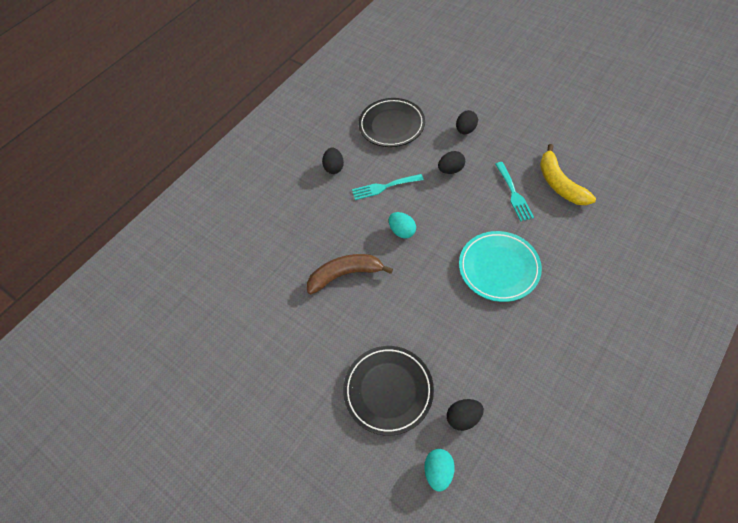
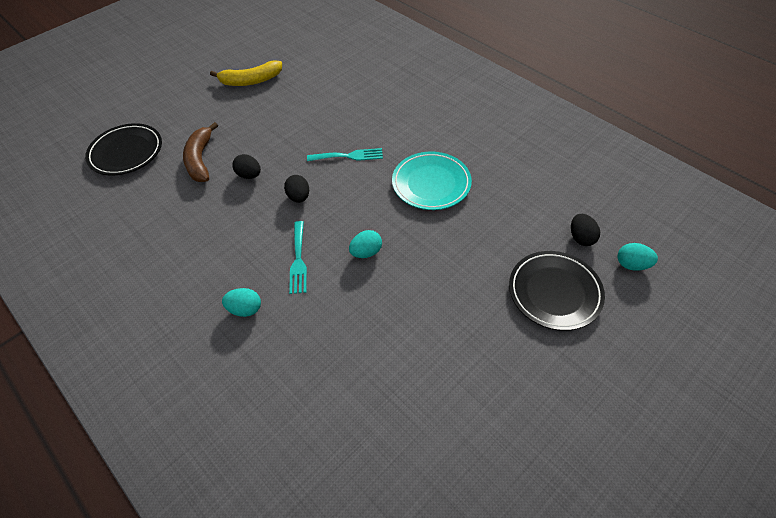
camera: 85 degrees left, 5 degrees down
(334, 167) = (245, 309): black egg -> turquoise egg
(345, 274) = (410, 315): brown banana -> brown banana (200, 160)
(391, 125) = (206, 239): black plate -> black plate (126, 152)
(559, 183) = (349, 124): yellow banana -> yellow banana (251, 81)

